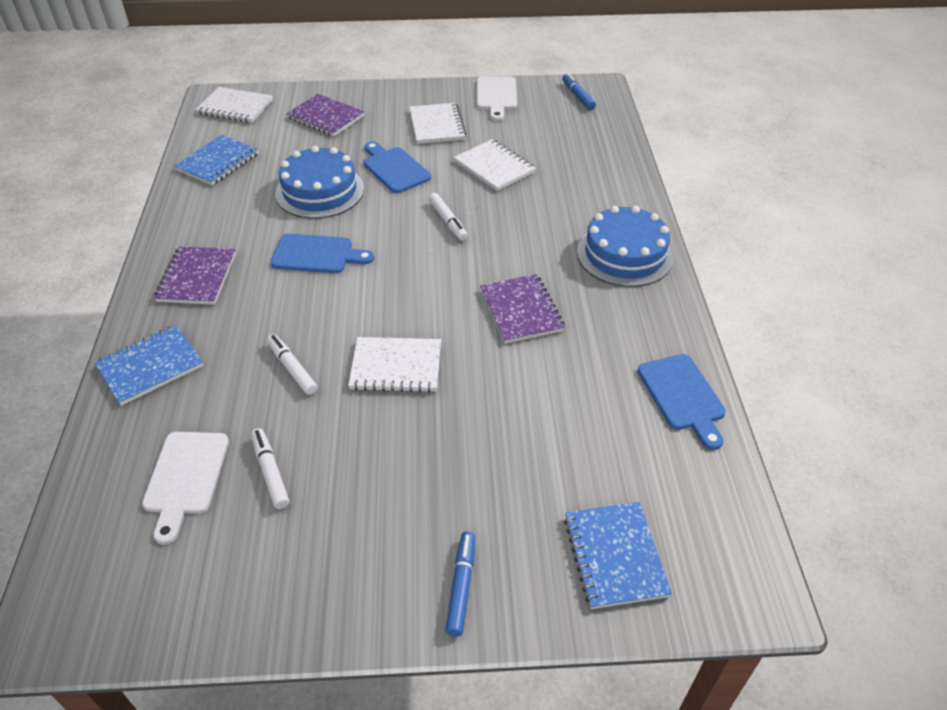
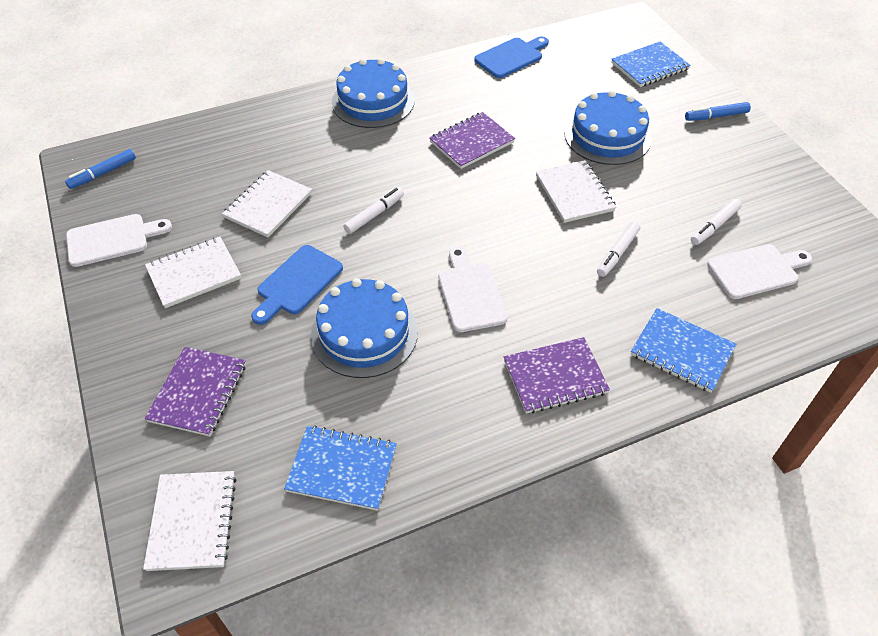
camera: 110 degrees left, 5 degrees up
(317, 254) = (470, 293): blue cutting board -> white cutting board
(477, 435) = (607, 136): none -> blue cake

